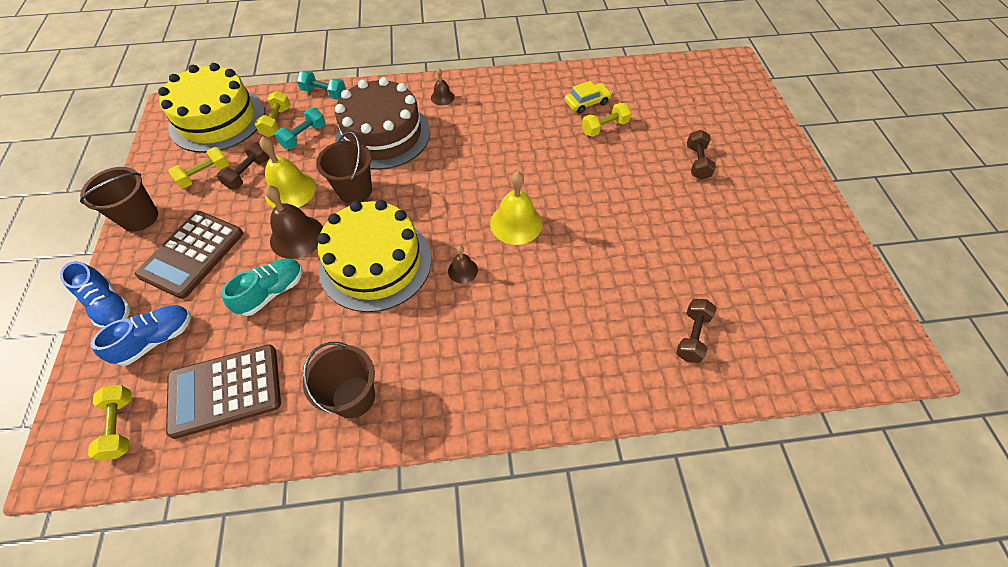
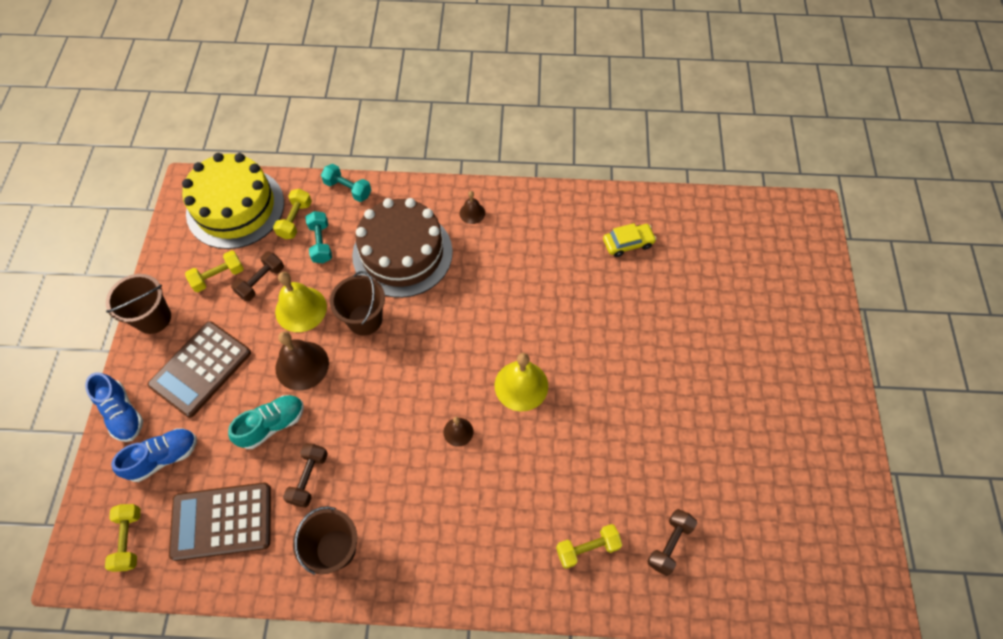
camera: 10 degrees right, 5 degrees up
(304, 136) = (321, 243): turquoise dumbbell -> turquoise dumbbell turned 60 degrees counterclockwise
(375, 263) = (374, 409): yellow cake -> none
(604, 127) = (640, 280): yellow dumbbell -> yellow dumbbell (587, 548)
(697, 162) = (729, 340): brown dumbbell -> brown dumbbell (309, 478)

